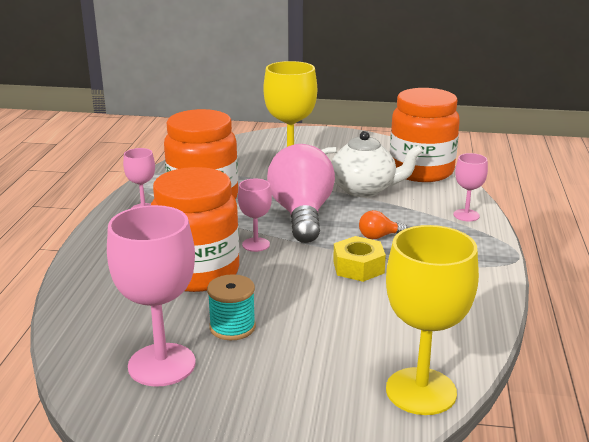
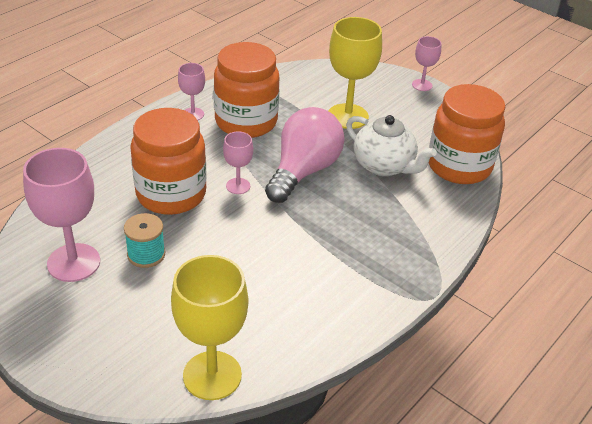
camera: 30 degrees right, 15 degrees up
(358, 267) = (290, 244): yellow nut -> none
(379, 236) = (340, 221): orange light bulb -> none
(466, 215) = (441, 233): pink goblet -> pink goblet (422, 85)

